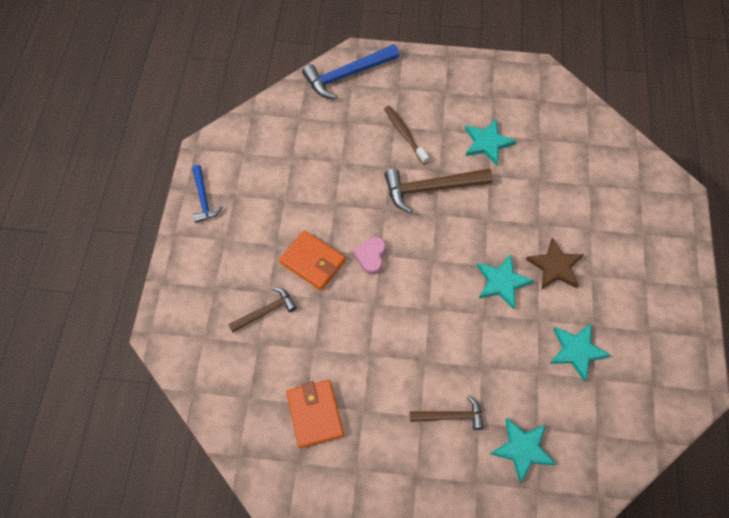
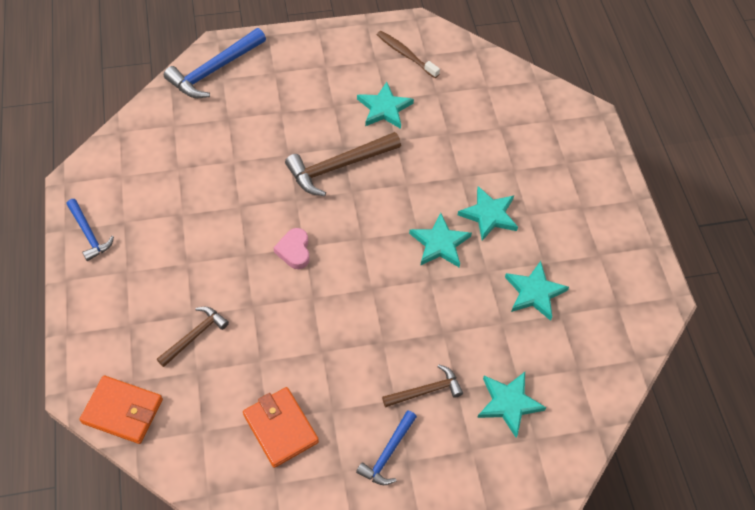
camera: 20 degrees left, 5 degrees down
(312, 262) = (232, 271): orange wallet -> orange wallet (123, 411)
(400, 464) = (387, 453): none -> blue hammer
(404, 134) = (294, 118): brown toothbrush -> brown toothbrush (405, 54)
(555, 267) = (489, 215): brown star -> turquoise star

